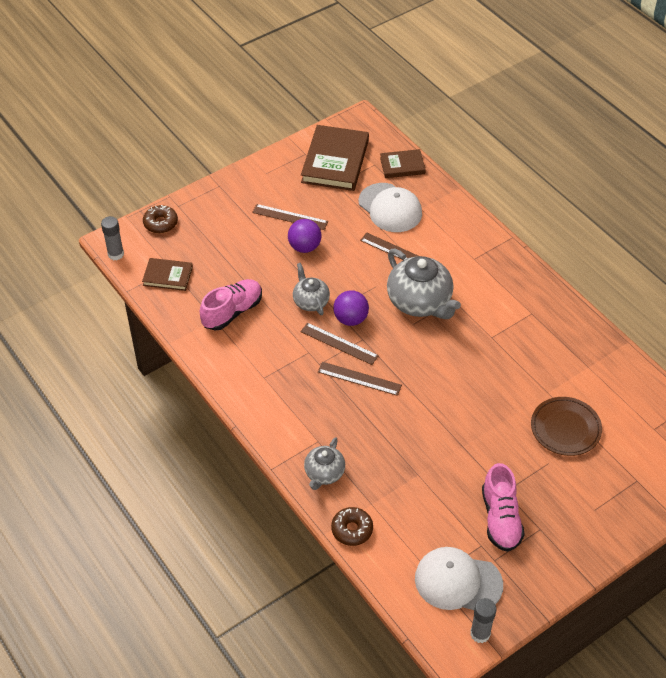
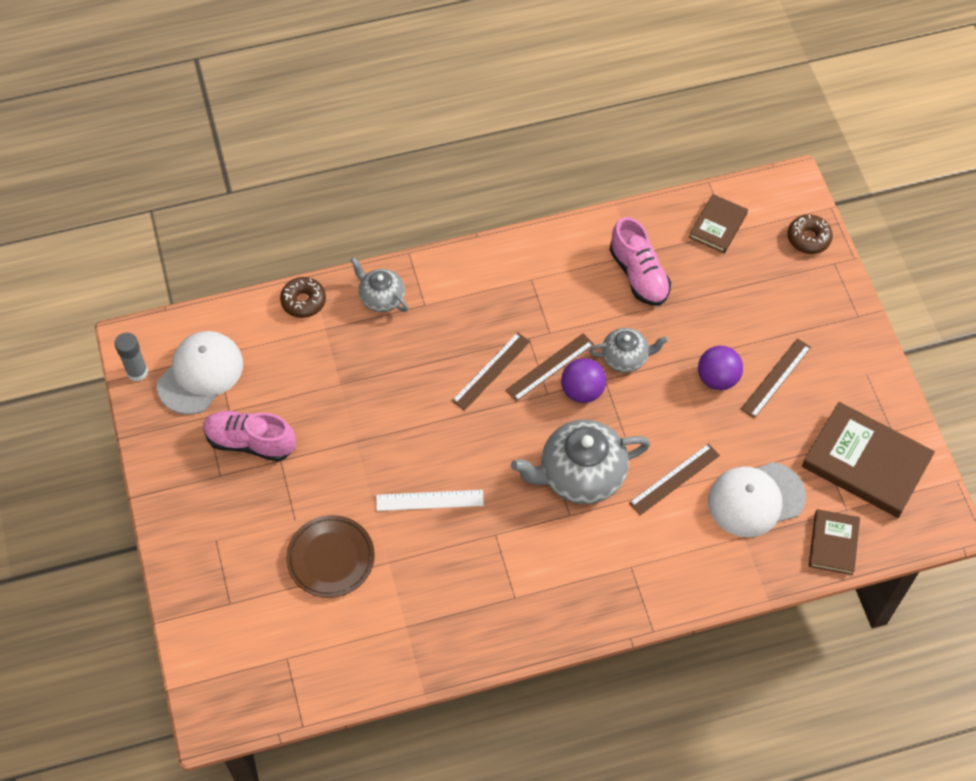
camera: 110 degrees right, 10 degrees up
(116, 254) = (771, 183): grey glue stick -> none
(486, 383) = (429, 500): none -> white ruler

